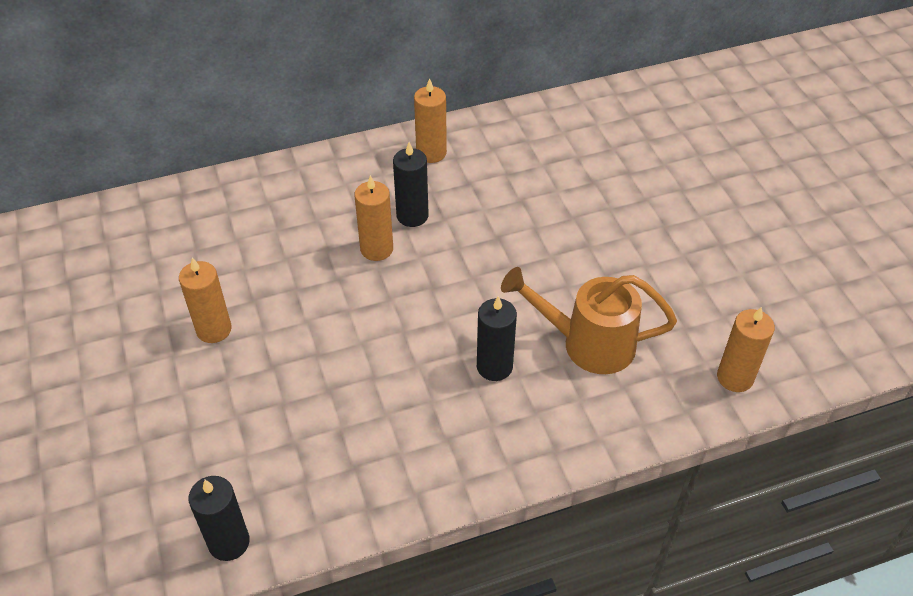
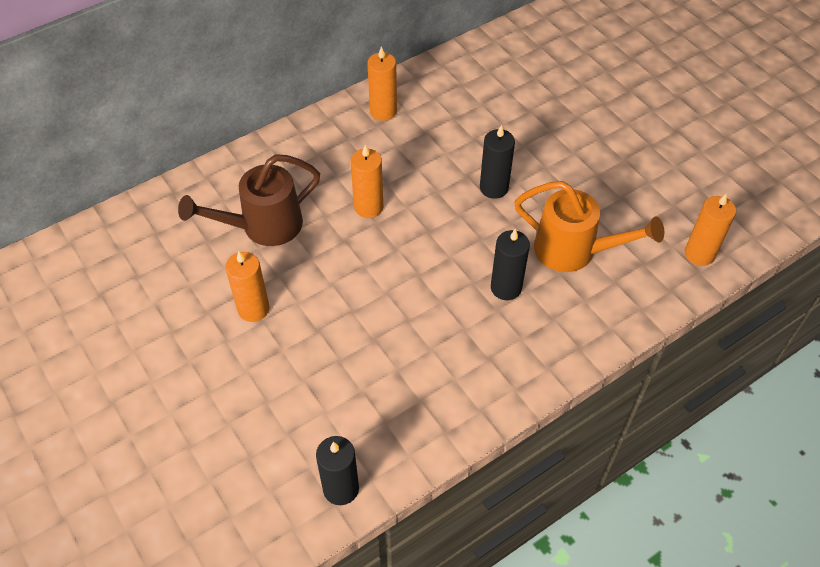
camera: 15 degrees left, 5 degrees up
(258, 247) = (263, 226): none -> brown watering can
(412, 216) = (388, 171): black candle -> black candle (494, 188)
(587, 343) = (574, 251): orange watering can -> orange watering can turned 150 degrees counterclockwise

